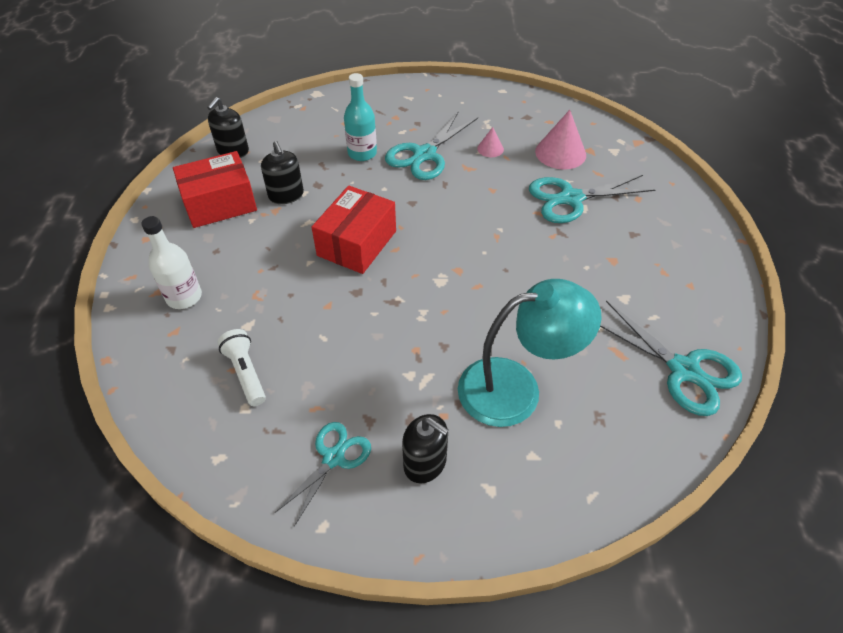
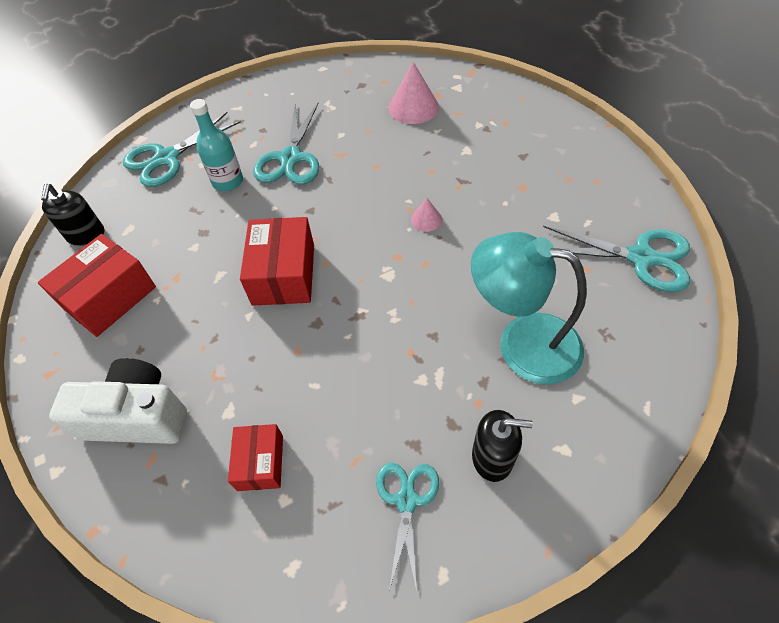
camera: 25 degrees left, 5 degrees up
(184, 297) = (137, 416): white bottle -> white camera
(246, 373) = (260, 462): white flashlight -> red box
(286, 195) = (177, 257): black soap dispenser -> none
(490, 149) = (348, 128): pink cone -> pink cone (426, 219)
(516, 388) = (522, 343): turquoise lamp -> turquoise lamp turned 120 degrees counterclockwise
(571, 198) = (450, 146): turquoise scissors -> turquoise scissors (167, 158)

